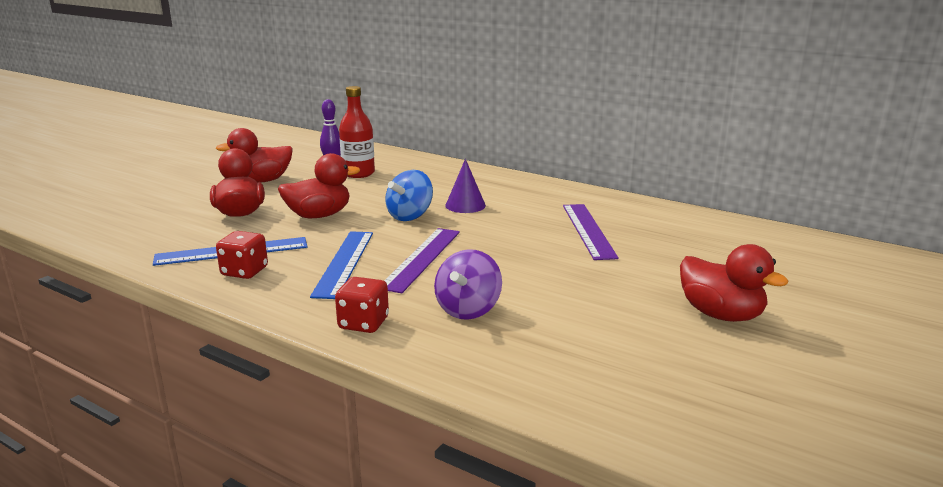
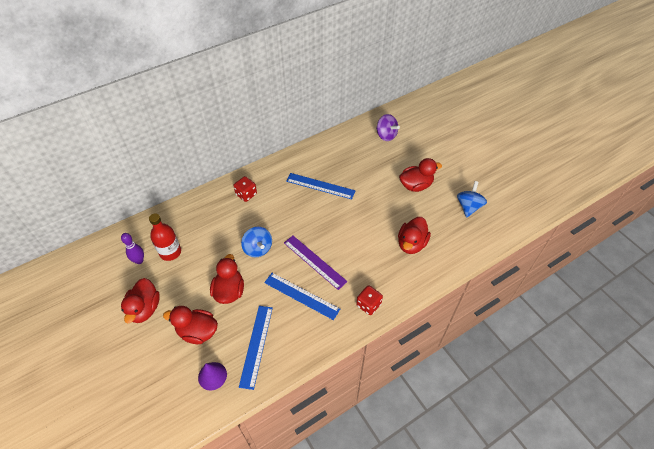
camera: 65 degrees left, 30 degrees up
(244, 272) = (287, 343): red dice -> red dice (246, 194)
(465, 205) = (258, 219): purple cone -> purple cone (212, 376)
(468, 310) = (374, 262): purple spinning top -> purple spinning top (386, 135)
(555, 340) = (411, 244): none -> red duck
(588, 230) = (320, 186): purple ruler -> blue ruler
(758, 396) = (468, 207): none -> blue spinning top

